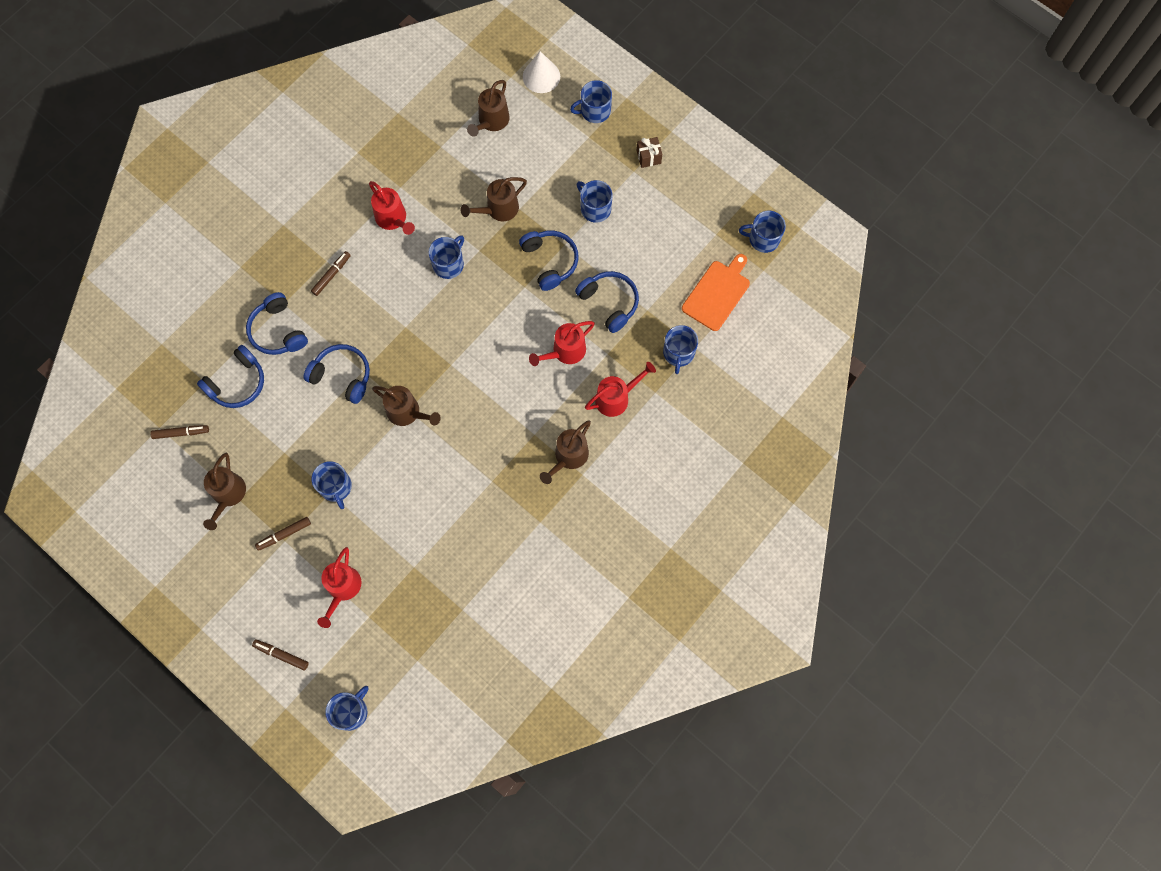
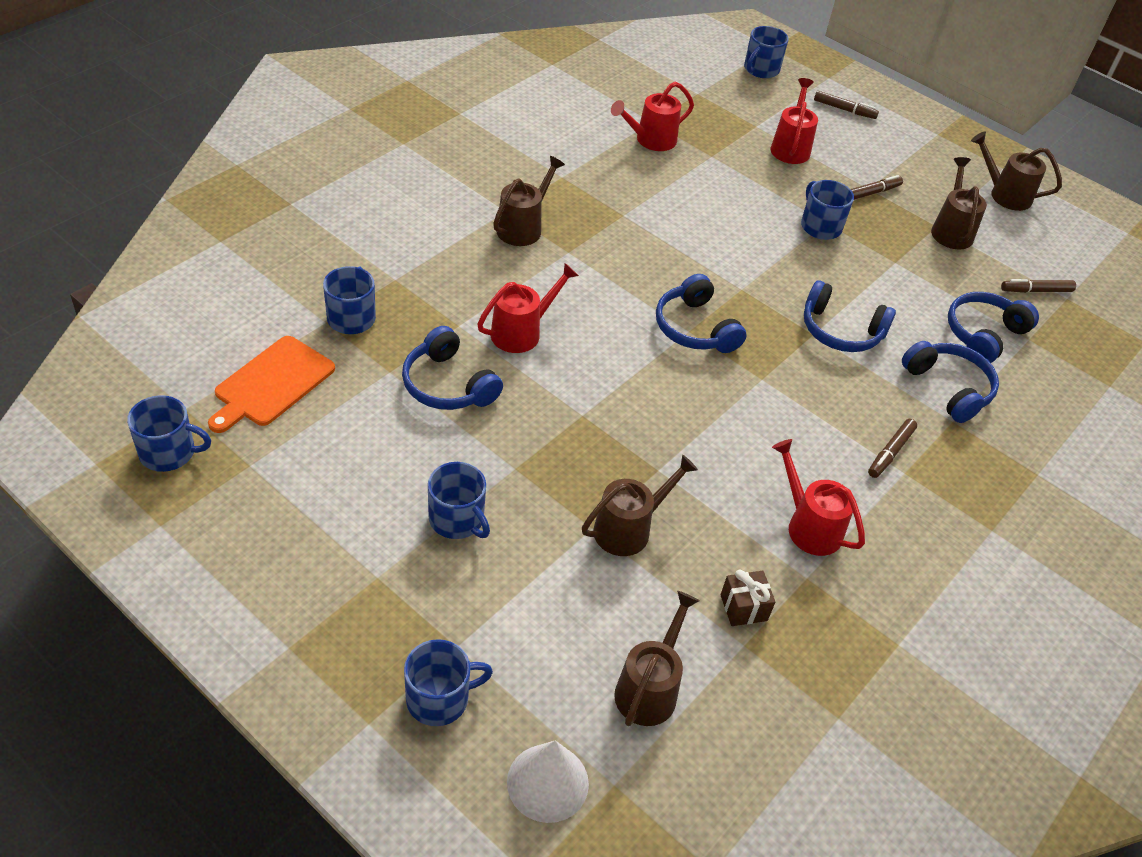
camera: 175 degrees right, 25 degrees down
(407, 412) = (742, 286): brown watering can -> brown watering can (1004, 194)
(449, 264) = (706, 454): blue mug -> none
(550, 261) = (540, 446): blue headphones -> blue headphones (695, 328)
(616, 398) = (451, 278): red watering can -> red watering can (650, 140)
(648, 157) = (344, 600): brown gift -> brown gift (743, 608)

